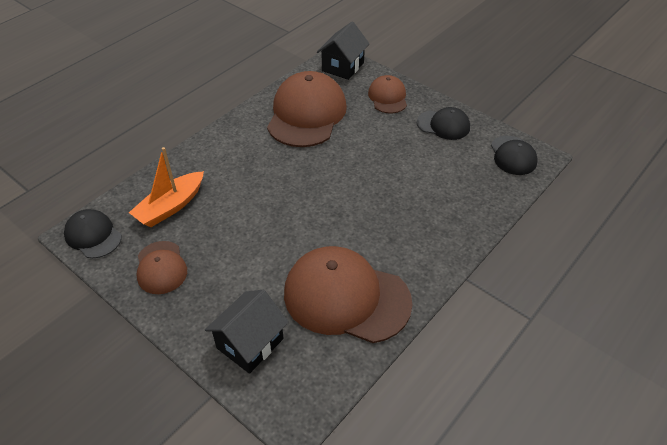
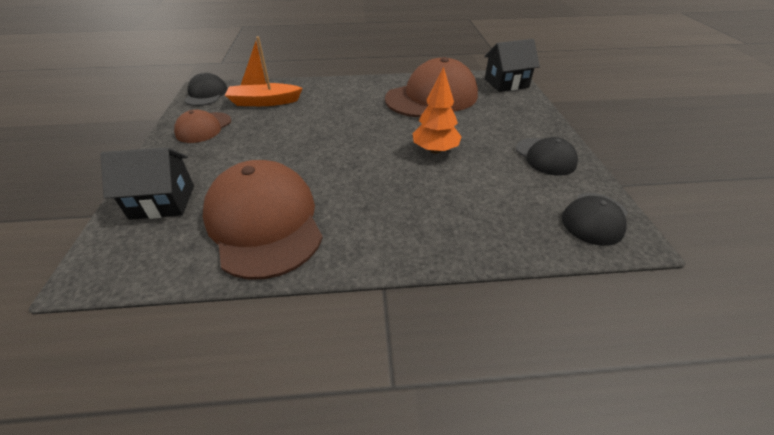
camera: 45 degrees right, 5 degrees down
(374, 164) = (435, 150): none -> orange tree
(388, 97) = (517, 115): brown cap -> none

